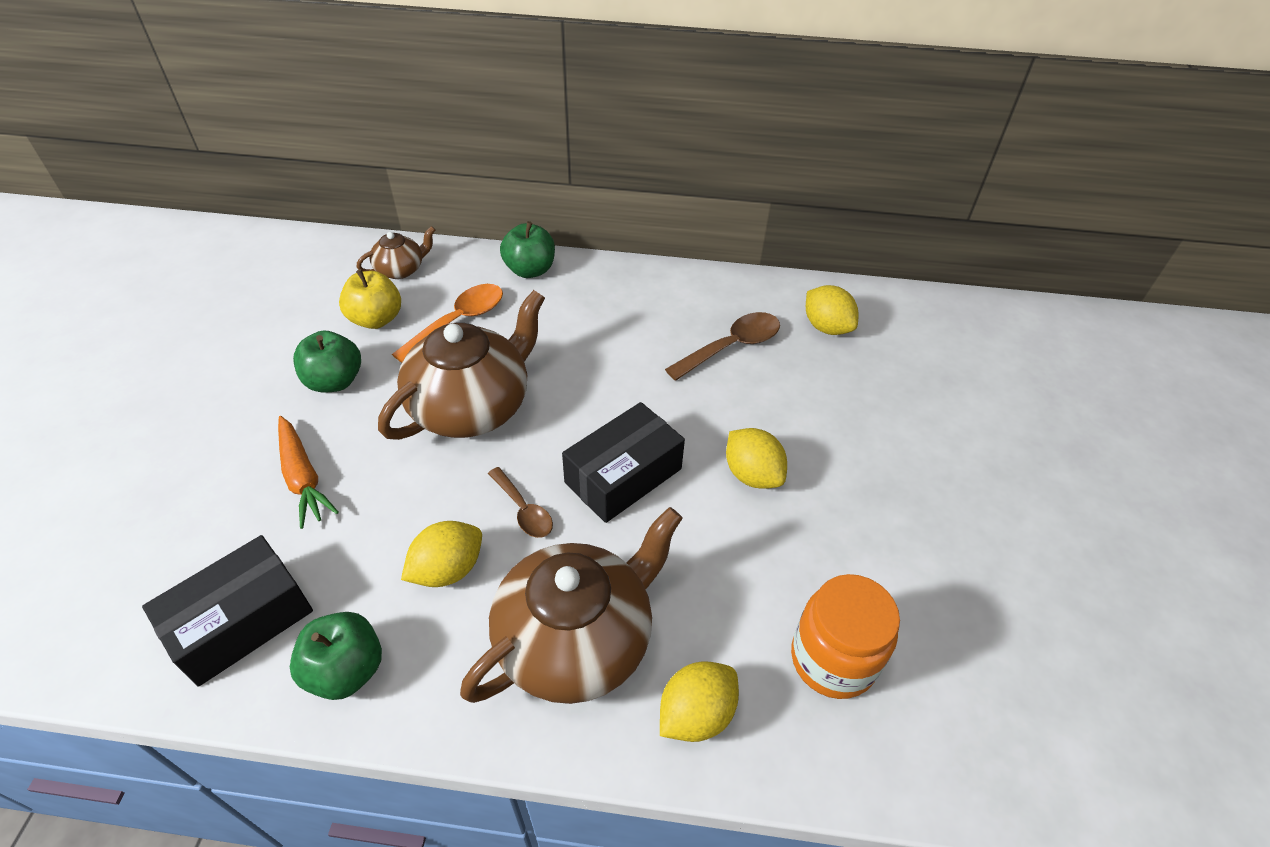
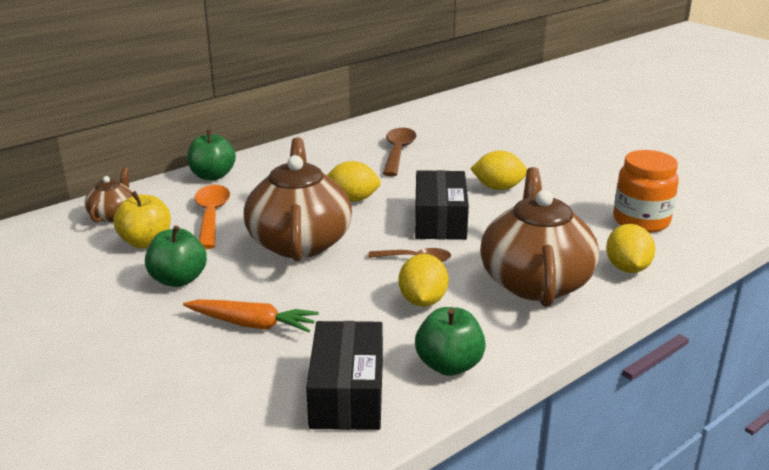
camera: 45 degrees left, 20 degrees down
(826, 327) = (430, 125): yellow lemon -> yellow lemon (352, 199)

